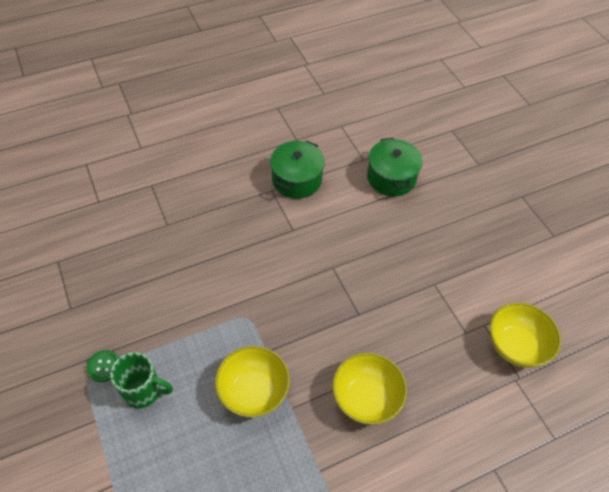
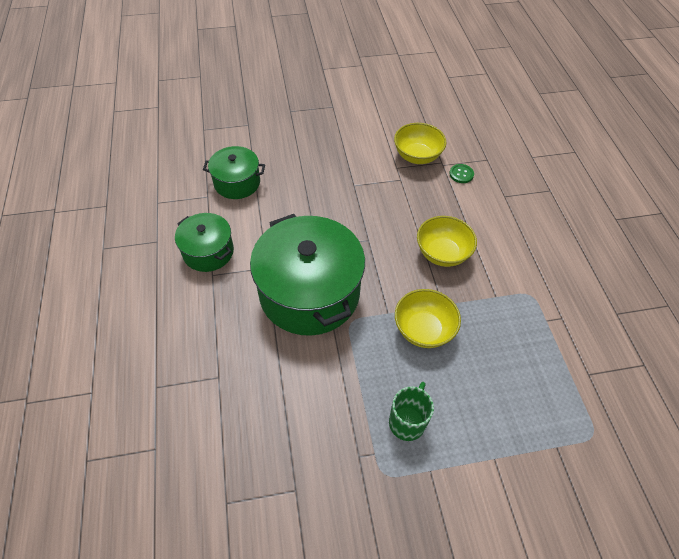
camera: 75 degrees left, 0 degrees up
(104, 366) = (374, 457): green button -> green button (461, 174)
(272, 273) = (309, 293): none -> green pot

